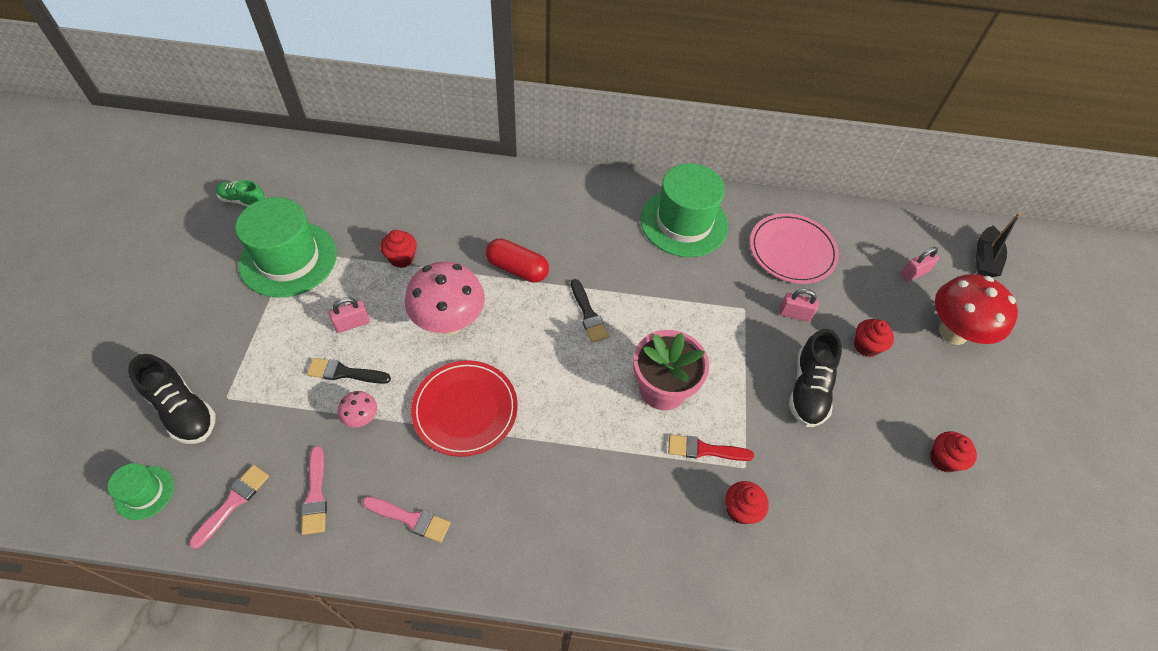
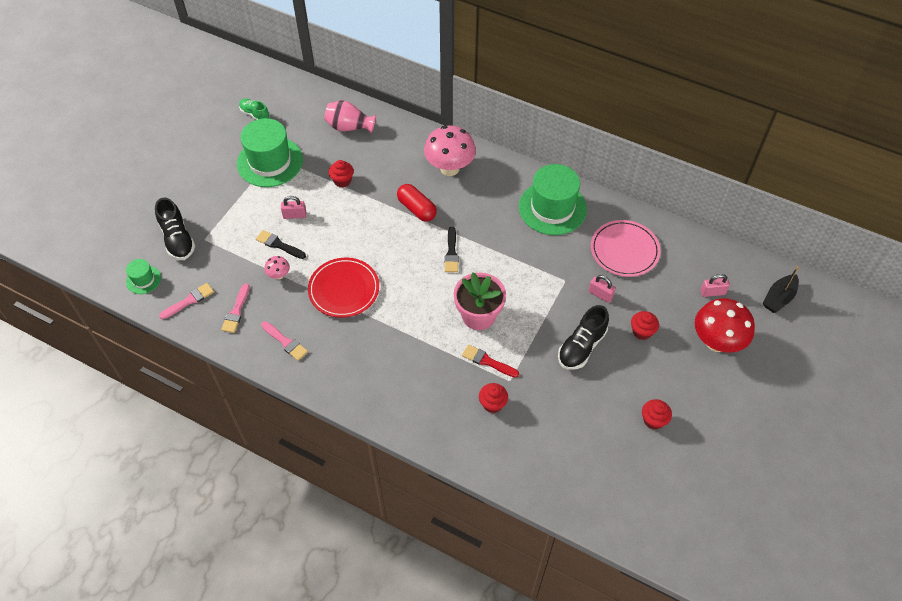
camera: 25 degrees right, 0 degrees up
(383, 186) = (349, 127): none -> pink vase
(449, 322) = (356, 231): pink mushroom -> pink mushroom (449, 168)

